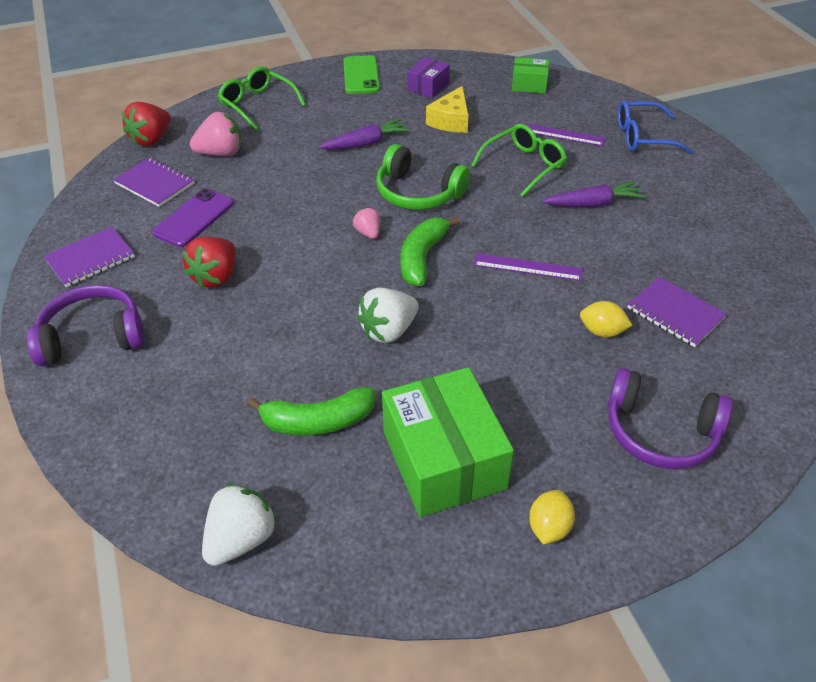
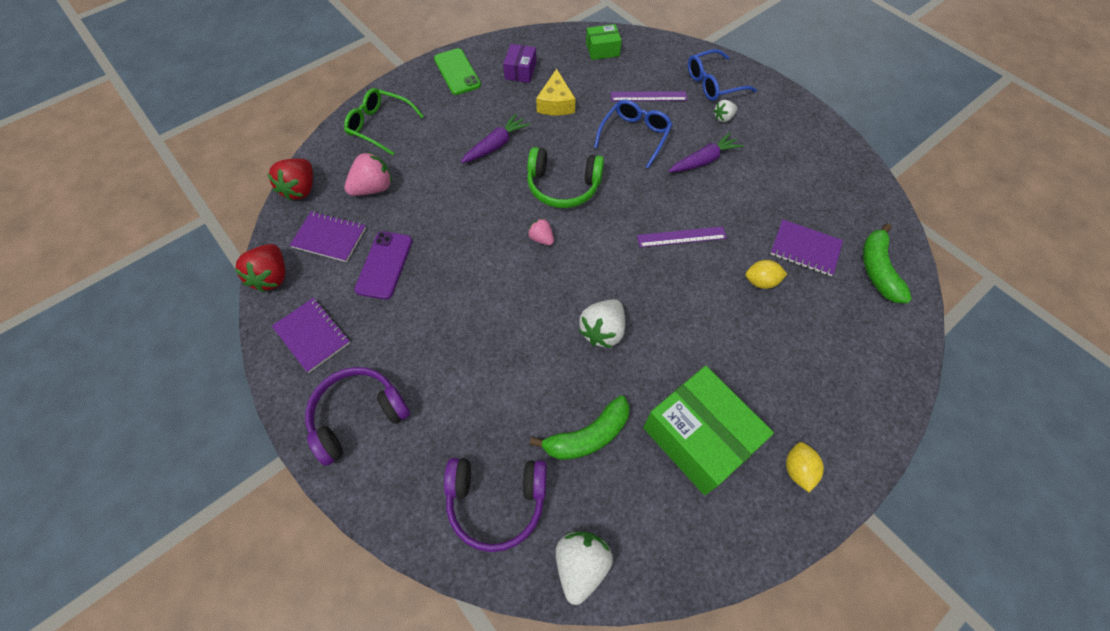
camera: 20 degrees left, 15 degrees up
(91, 259) = (312, 335): purple notebook -> purple notebook turned 75 degrees counterclockwise
(216, 277) = (435, 321): red strawberry -> red strawberry (272, 277)
(422, 258) = (596, 251): green banana -> green banana (877, 270)
(524, 165) = (635, 136): green glasses -> blue glasses
(638, 170) = (723, 118): none -> white strawberry
(660, 432) = (838, 360): purple headphones -> purple headphones (496, 501)

